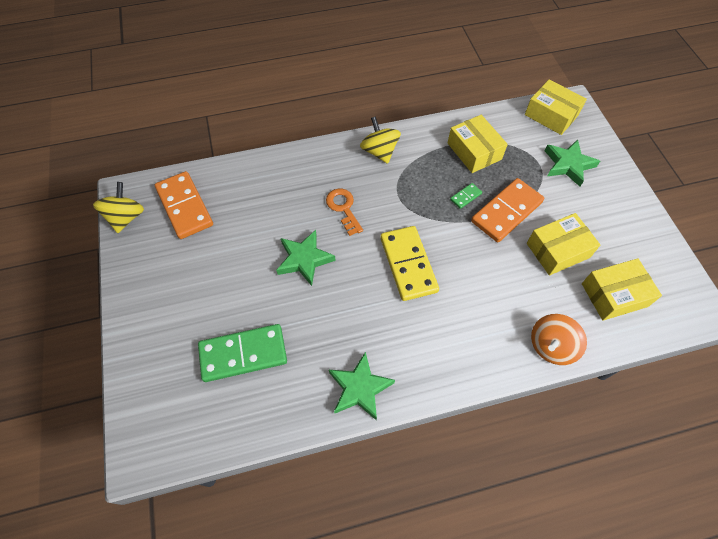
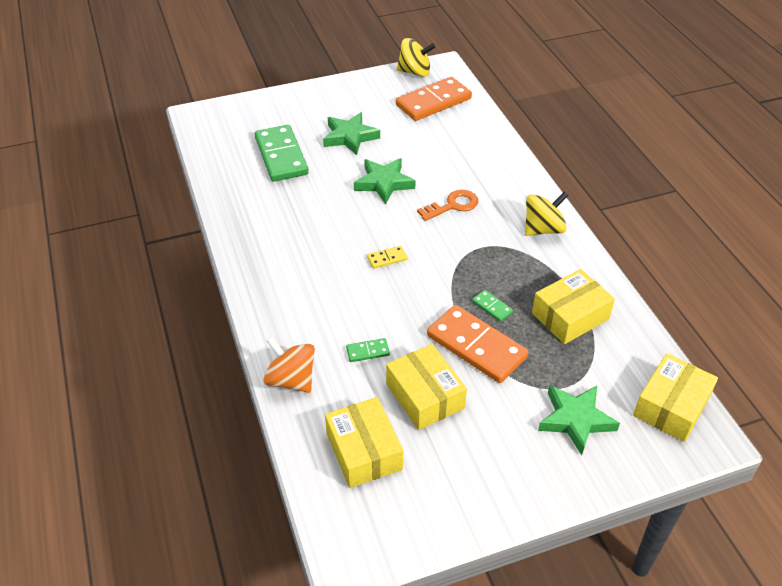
camera: 85 degrees right, 15 degrees down
(359, 388) = (247, 230): green star -> green star (350, 137)
(408, 264) = (387, 258): yellow domino -> yellow domino, size x0.43
(516, 286) = (368, 351): none -> green domino

